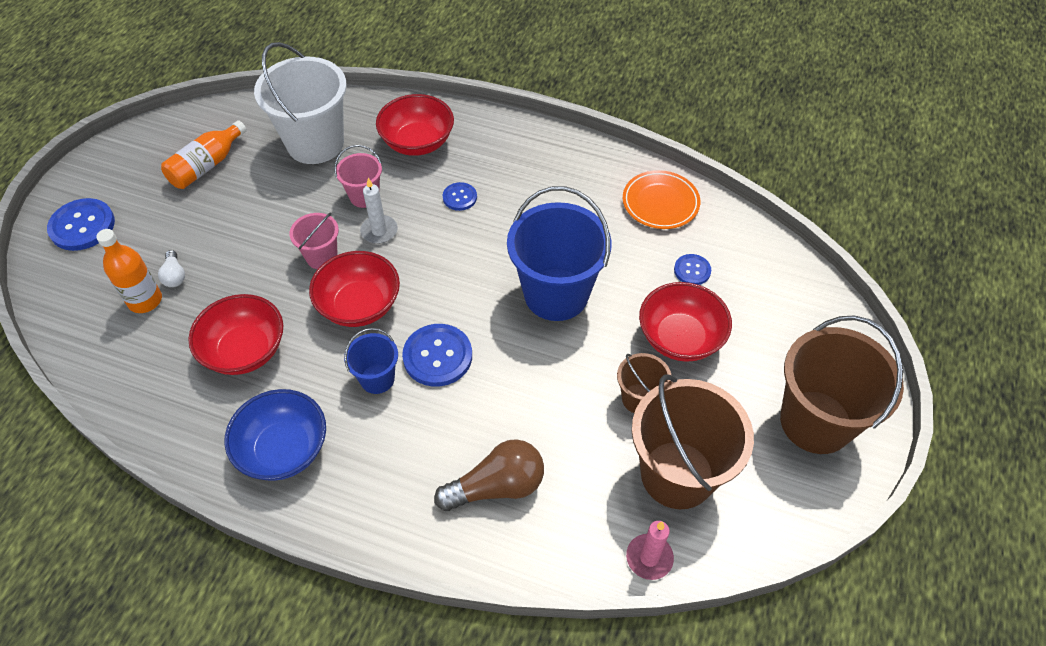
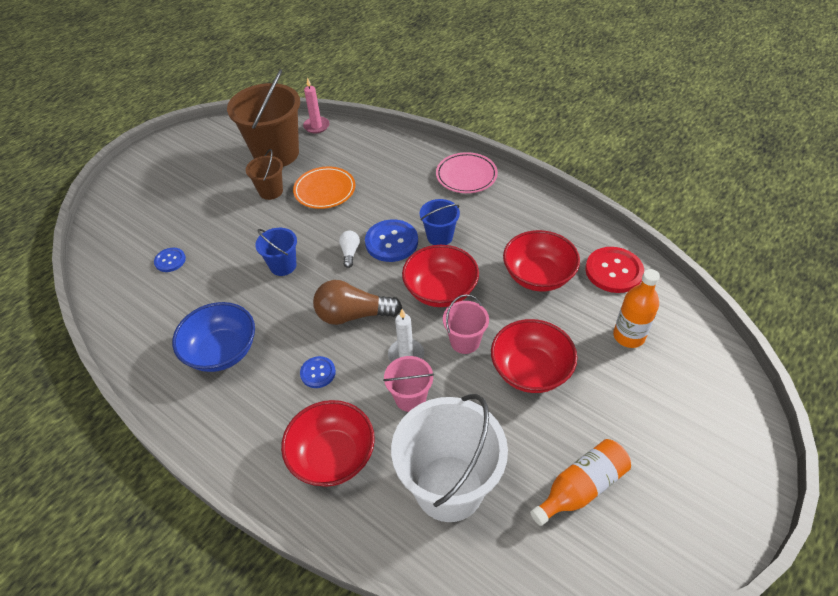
camera: 160 degrees left, 5 degrees down
(82, 226) = (713, 436): blue button -> none
(150, 379) = (613, 271): none -> red button
(175, 275) = (604, 354): white light bulb -> white light bulb (350, 252)
(284, 449) = (512, 209): blue bowl -> blue bowl (222, 351)
(361, 500) = (466, 176): none -> pink plate
(497, 487) = (383, 167): brown light bulb -> brown light bulb (353, 315)
(556, 294) = (283, 266): blue bucket -> blue bucket, size x0.50
(660, 203) = (146, 322): orange plate -> orange plate (325, 190)
(680, 338) = (217, 219): red bowl -> red bowl (530, 371)
(815, 422) = (177, 161): brown bucket -> none

